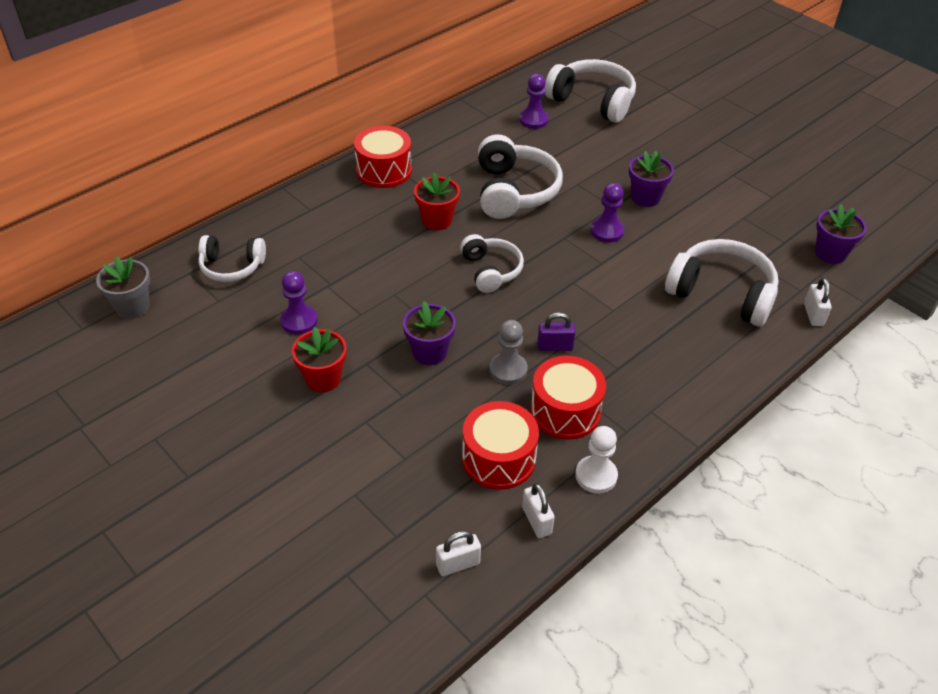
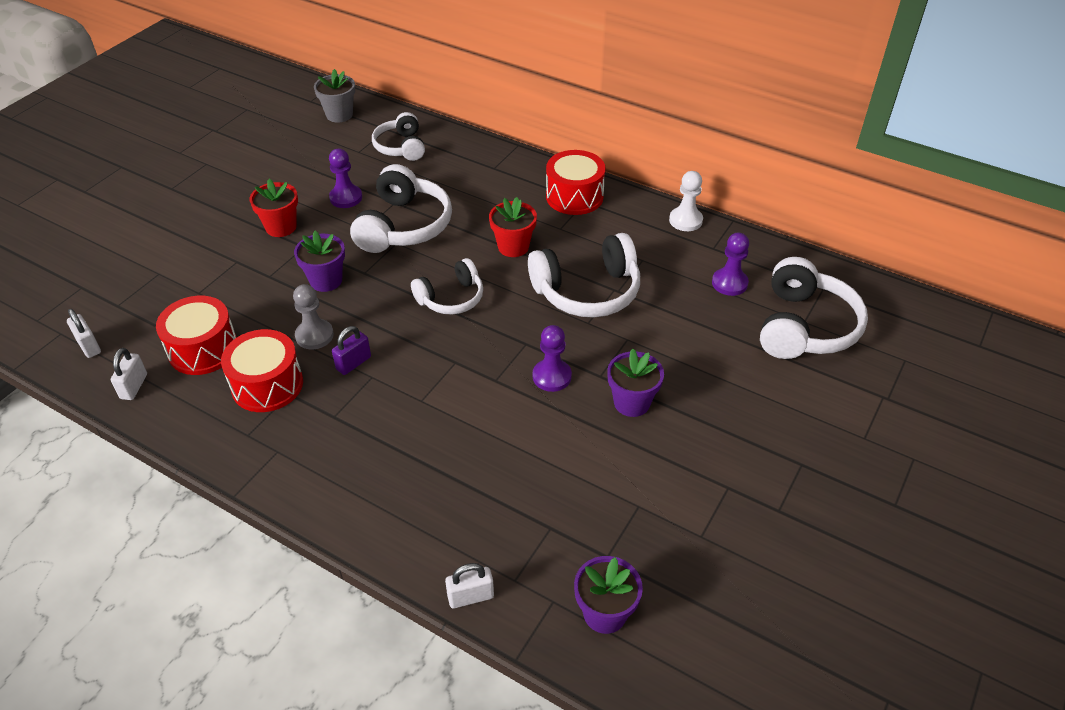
camera: 75 degrees right, 0 degrees up
(536, 521) = (134, 386): white padlock -> white padlock turned 45 degrees counterclockwise
(555, 346) = (353, 363): purple padlock -> purple padlock turned 60 degrees clockwise
(596, 476) = (188, 419): white pawn -> white pawn (685, 220)
(721, 293) = (480, 495): white headphones -> white headphones (404, 226)

